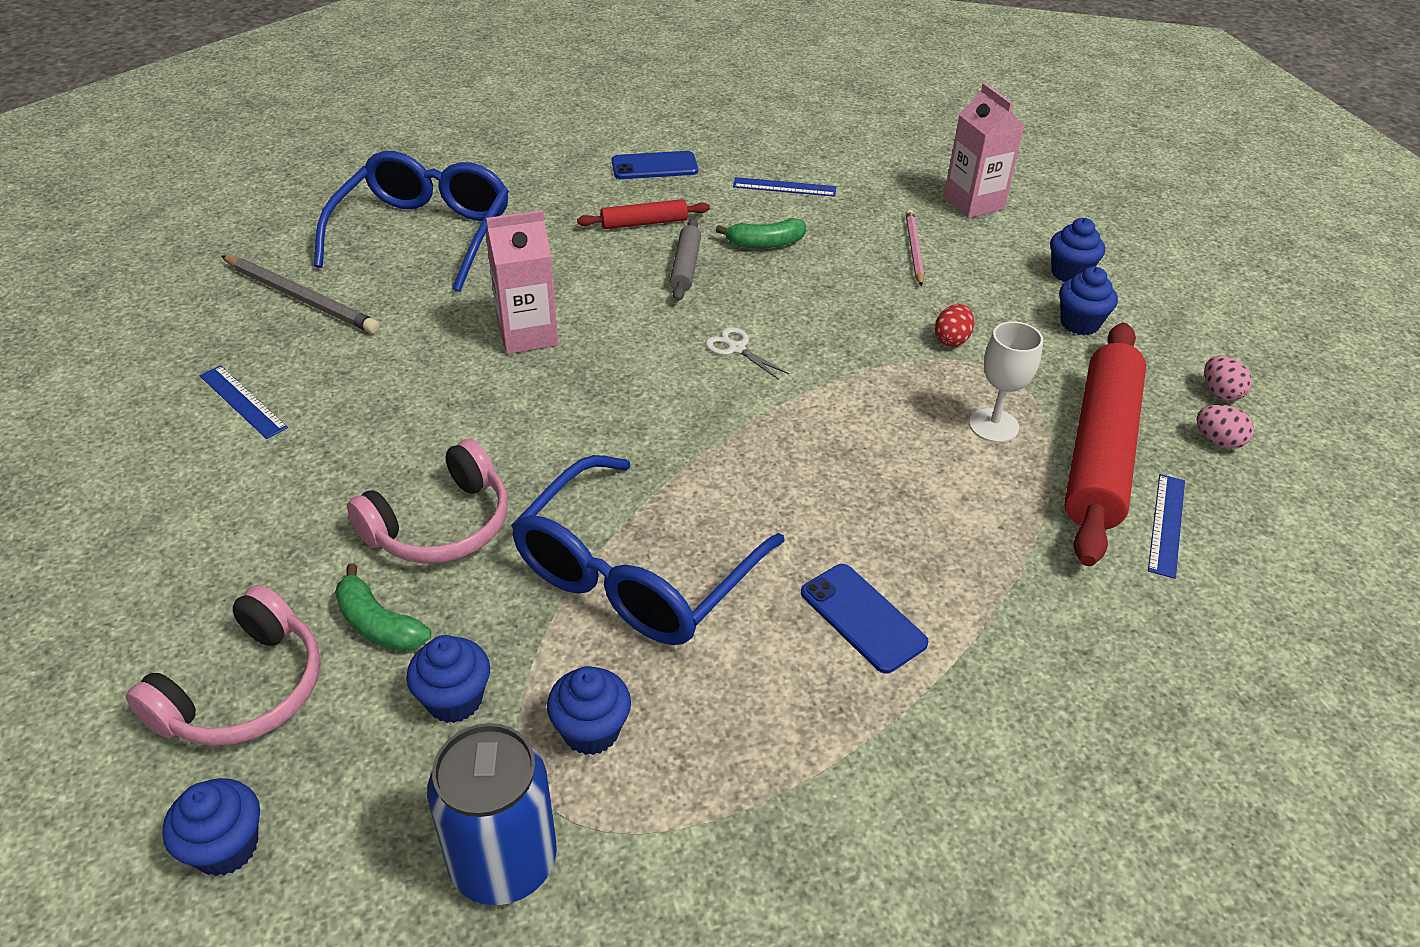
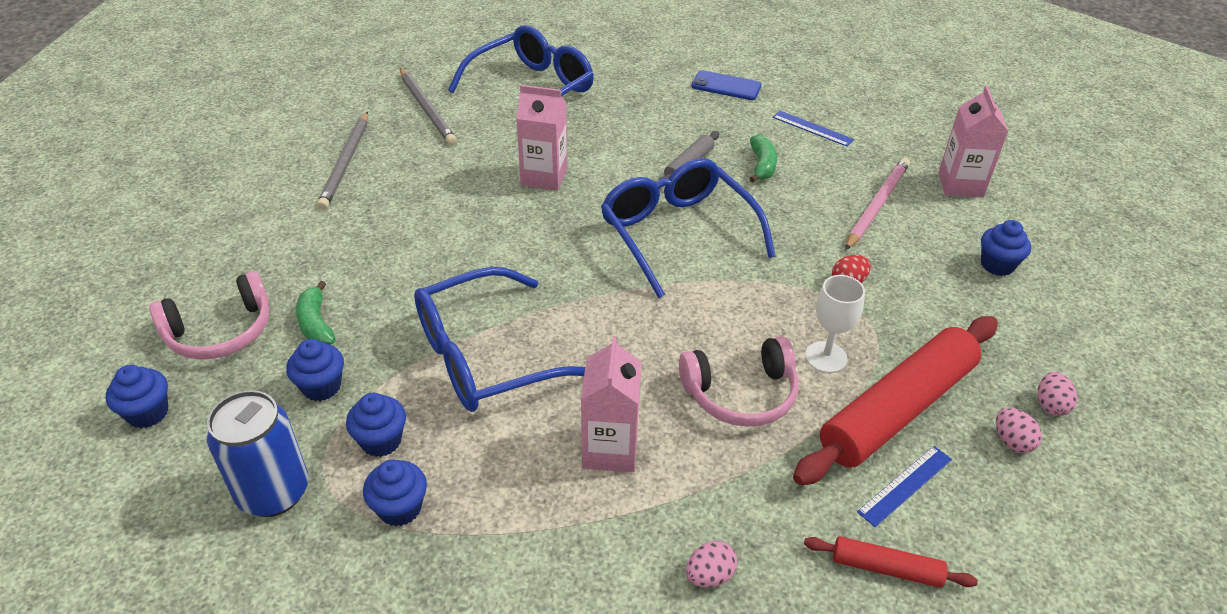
camera: 30 degrees right, 0 degrees up
(242, 401) = (346, 162): blue ruler -> grey pencil
(441, 525) = (396, 279): pink headphones -> pink headphones (741, 394)
(644, 223) = (685, 124): red rolling pin -> red rolling pin (886, 568)
(736, 348) = (677, 233): white scissors -> blue glasses
(765, 243) = (762, 165): green banana -> green banana turned 105 degrees counterclockwise
(863, 618) = (610, 449): blue phone -> pink carton
(913, 250) = (876, 205): pink pencil -> pink pencil, size x1.50
(1071, 704) = (709, 575): none -> pink egg
(1079, 323) = (970, 307): blue cupcake -> blue cupcake (400, 508)

